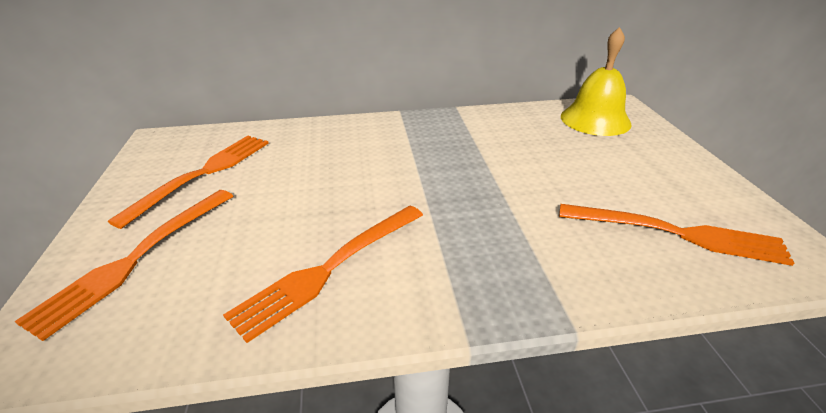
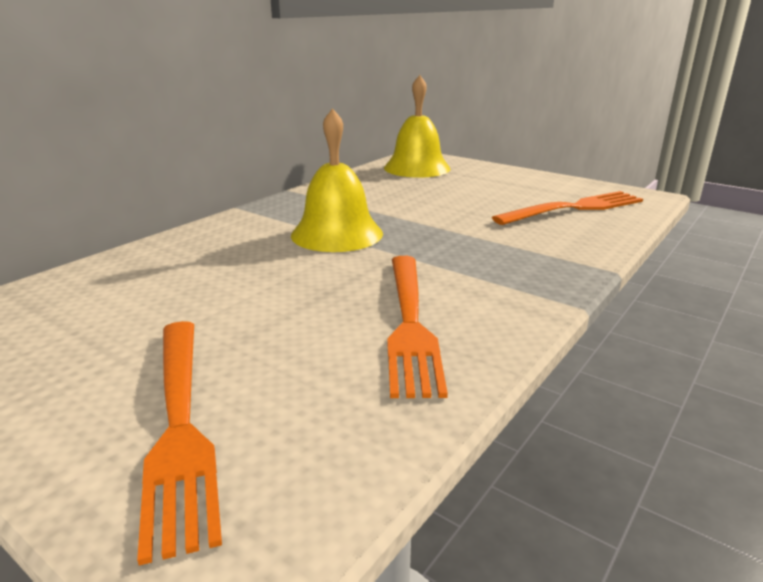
camera: 45 degrees left, 10 degrees down
(204, 173) = (96, 329): orange fork -> none
(419, 163) = (337, 234): none -> yellow bell

